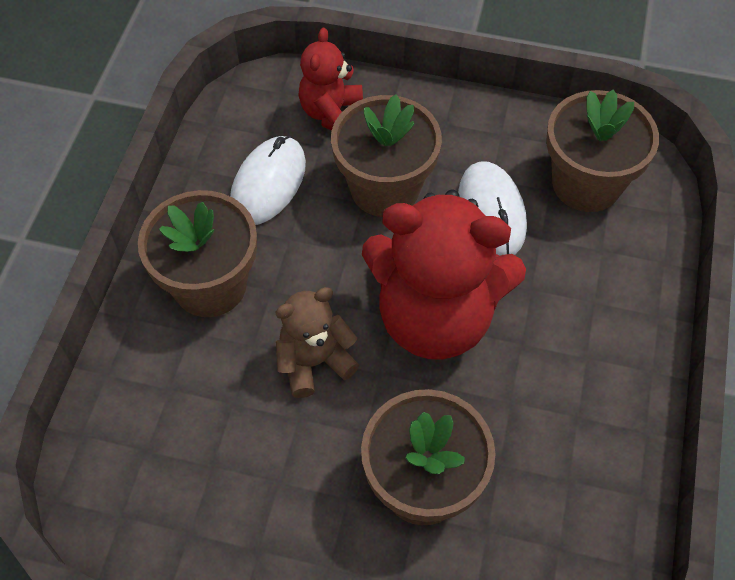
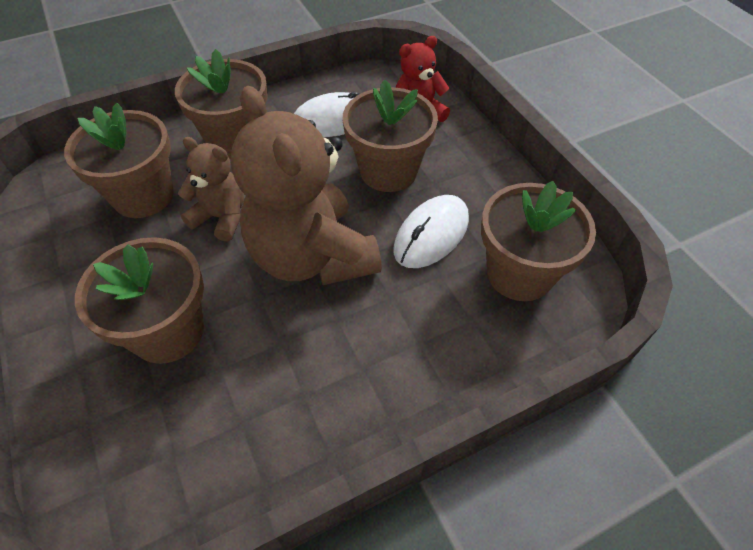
camera: 50 degrees right, 5 degrees down
(213, 415) = (143, 196): none -> brown flower pot
(435, 317) = (312, 256): red teddy bear -> brown teddy bear

